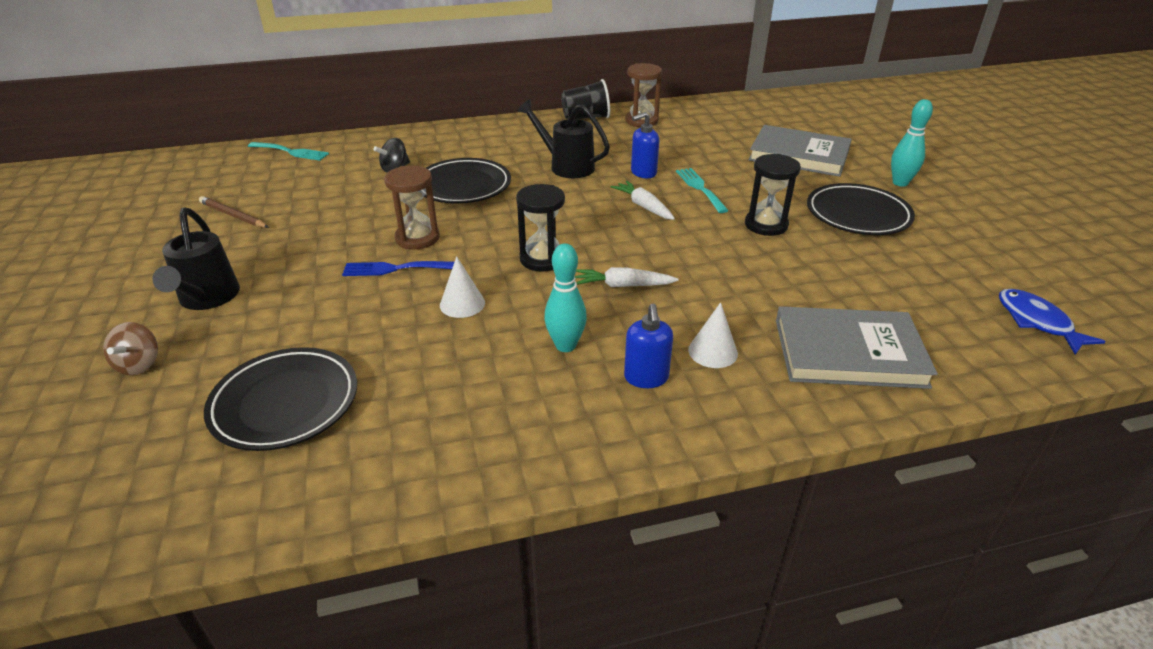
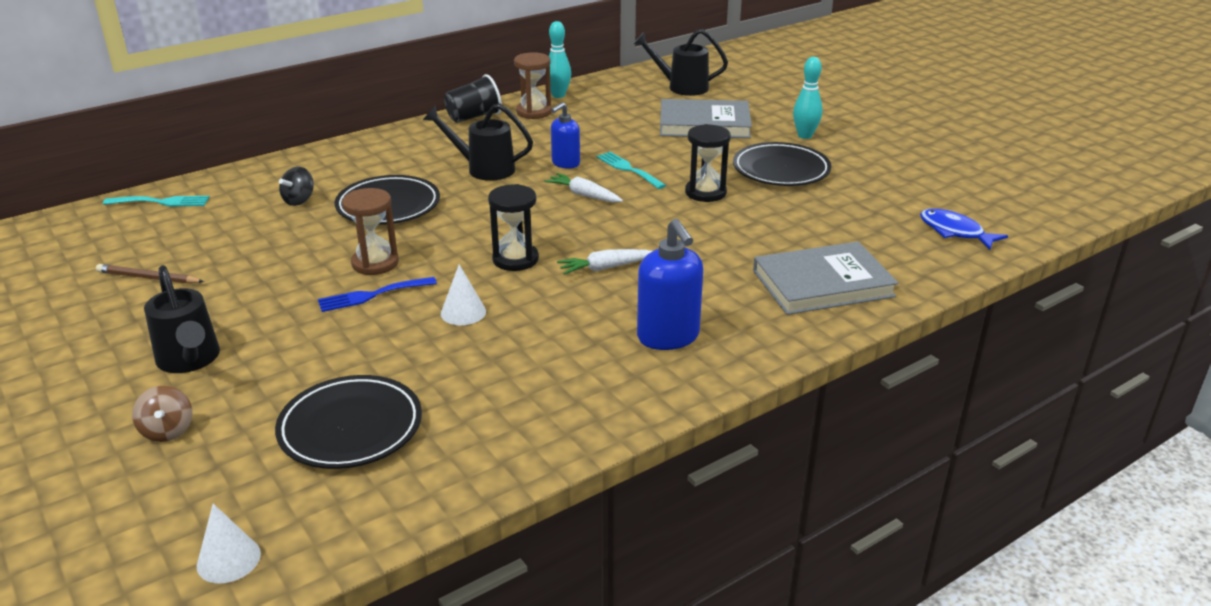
camera: 20 degrees left, 5 degrees down
(565, 345) = (583, 327): turquoise bowling pin -> turquoise bowling pin (558, 95)
(646, 378) = (668, 337): blue soap dispenser -> blue soap dispenser, size x1.57
(713, 351) = (713, 305): white cone -> white cone (228, 559)
(793, 117) = (682, 87): none -> black watering can

